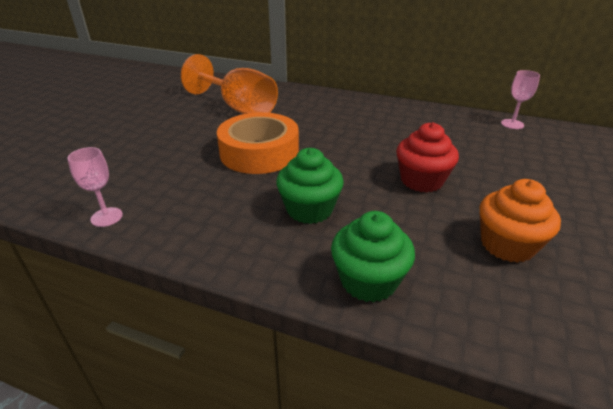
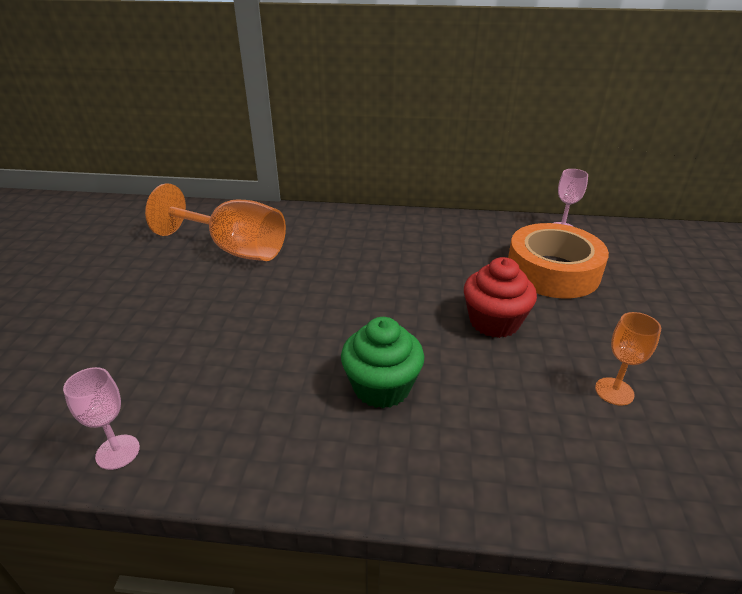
camera: 15 degrees left, 0 degrees up
(259, 152) = (287, 314): orange tape -> orange tape (552, 271)
(368, 281) = (487, 473): green cupcake -> none
(507, 245) = (614, 391): orange cupcake -> orange goblet

